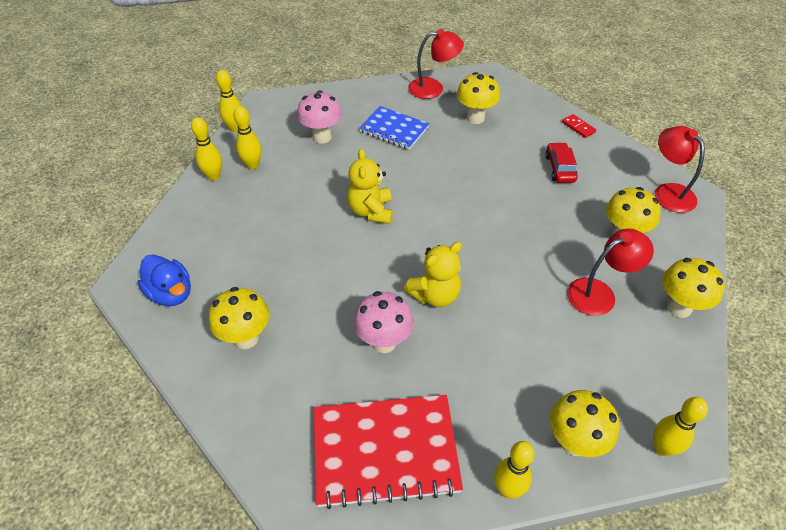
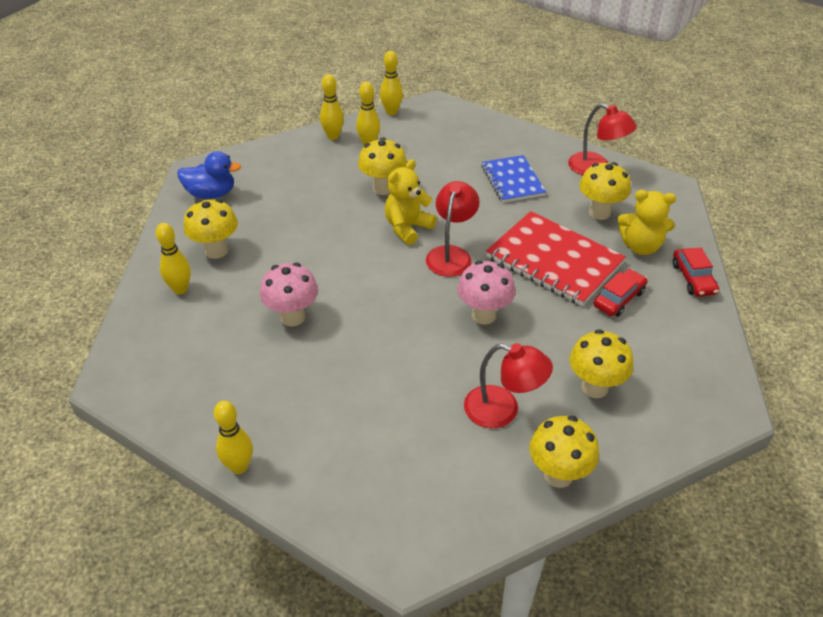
camera: 45 degrees right, 5 degrees down
(171, 293) = (211, 194): blue duck -> blue duck turned 90 degrees counterclockwise
(322, 137) = (446, 153): pink mushroom -> pink mushroom (484, 315)
(385, 451) = (201, 379): red notebook -> red notebook (554, 260)
(435, 295) = (370, 315): yellow teddy bear -> yellow teddy bear (640, 246)
(574, 442) = (324, 482): yellow mushroom -> yellow mushroom (383, 188)
(578, 127) = (693, 278): red domino -> red car
(662, 448) = (382, 545): yellow bowling pin -> yellow bowling pin (180, 289)
(668, 192) = (702, 388): red lamp -> red lamp (451, 254)

